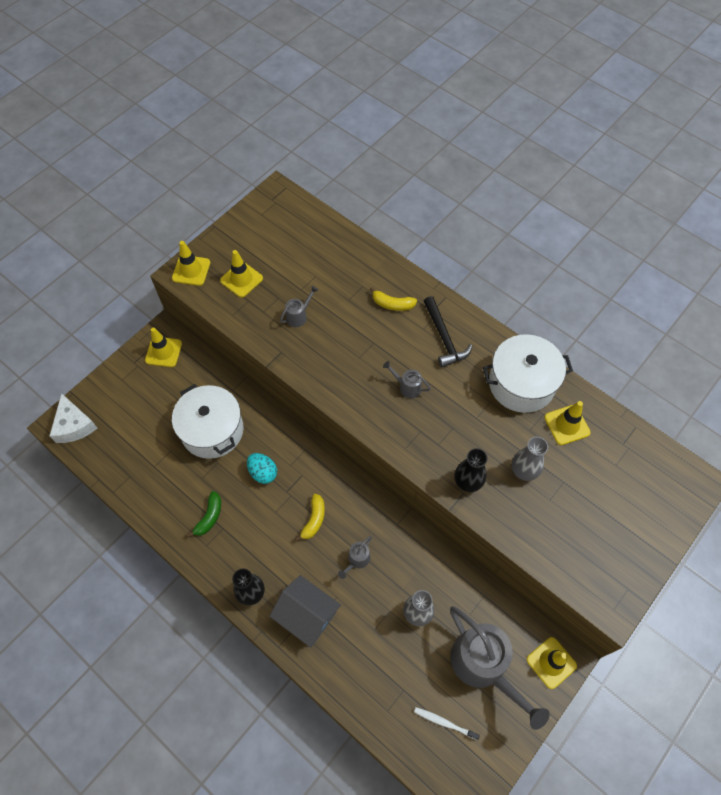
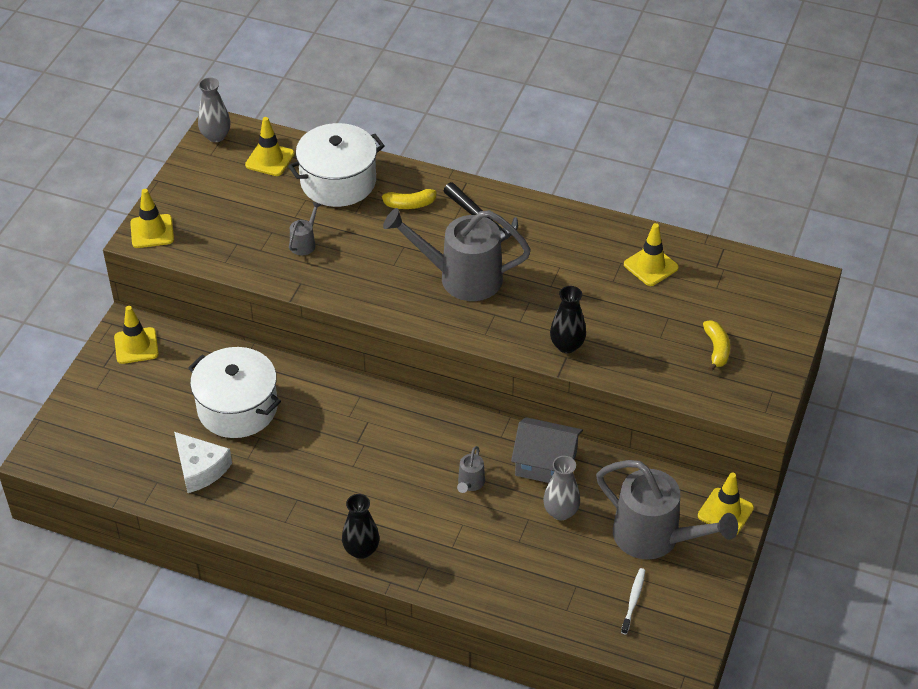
camera: 20 degrees left, 15 degrees down
(74, 425) = (59, 451): white cheese -> white cheese (200, 469)
(209, 517) = (276, 493): green banana -> none
(241, 279) = (218, 225): yellow traffic cone -> yellow traffic cone (270, 159)
(263, 472) = (320, 432): turquoise egg -> none
(307, 615) = (436, 551): grey house -> grey house (546, 463)
(314, 520) = (402, 460): yellow banana -> yellow banana (716, 349)
(407, 387) = (461, 278): grey watering can -> grey watering can, size x2.36
(444, 722) = (633, 600): white toothbrush -> white toothbrush turned 105 degrees clockwise
(521, 383) = (586, 241): white pot -> white pot (338, 181)
(524, 471) = (622, 319): grey vase -> grey vase (216, 136)

